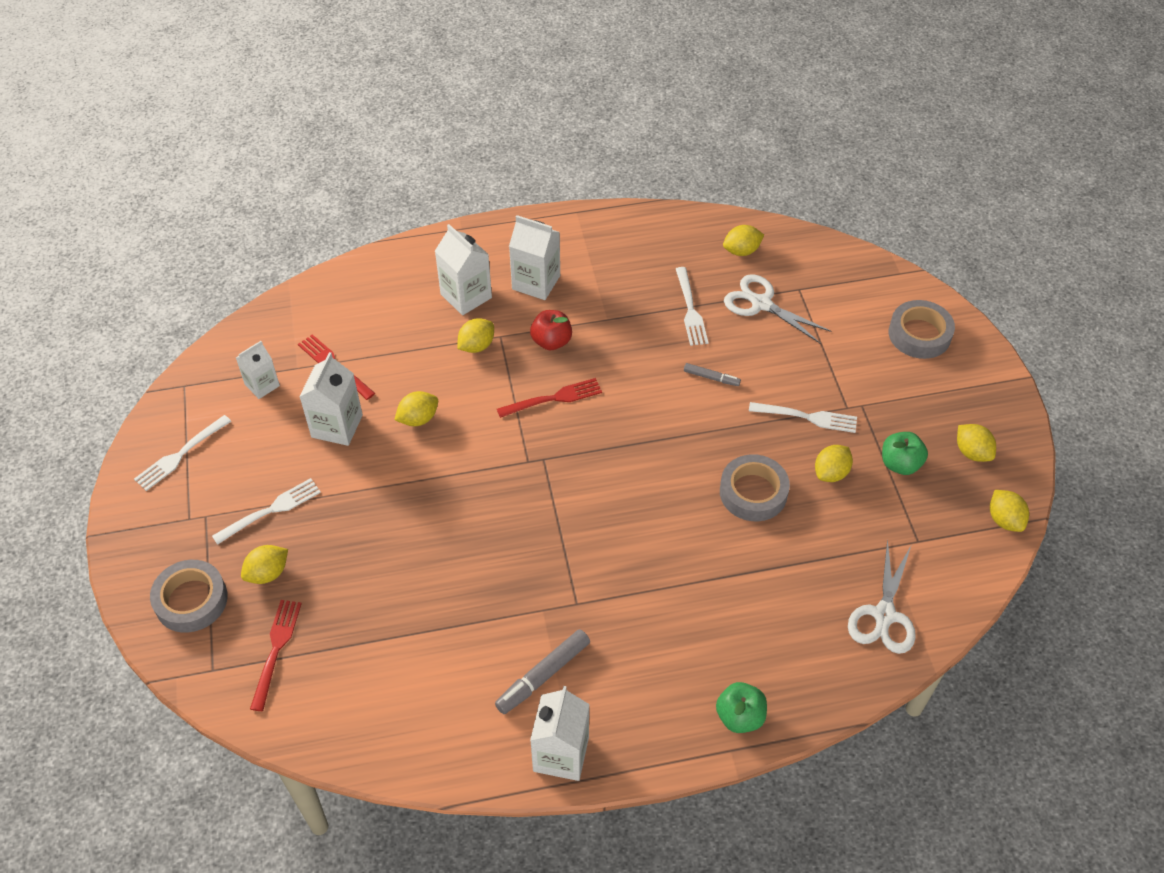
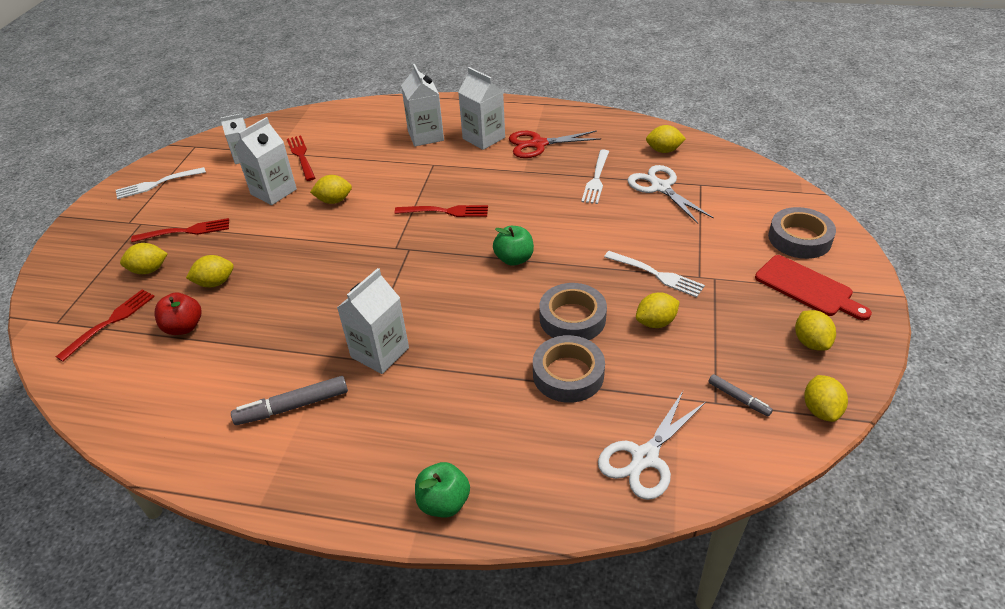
camera: 25 degrees right, 10 degrees down
(191, 600) = (84, 272): grey tape -> grey tape (568, 374)
(271, 510) = (186, 231): white fork -> red fork
(476, 346) = (411, 166): yellow lemon -> yellow lemon (215, 283)
(551, 341) = (470, 175): red apple -> red apple (184, 327)
(561, 754) = (260, 477): white carton -> white carton (380, 352)
(603, 276) = (538, 144): none -> red scissors
(711, 378) = (586, 227): grey marker -> grey marker (738, 398)
(900, 464) = (729, 333): green apple -> green apple (514, 259)
(947, 392) = (807, 288): none -> red cutting board

